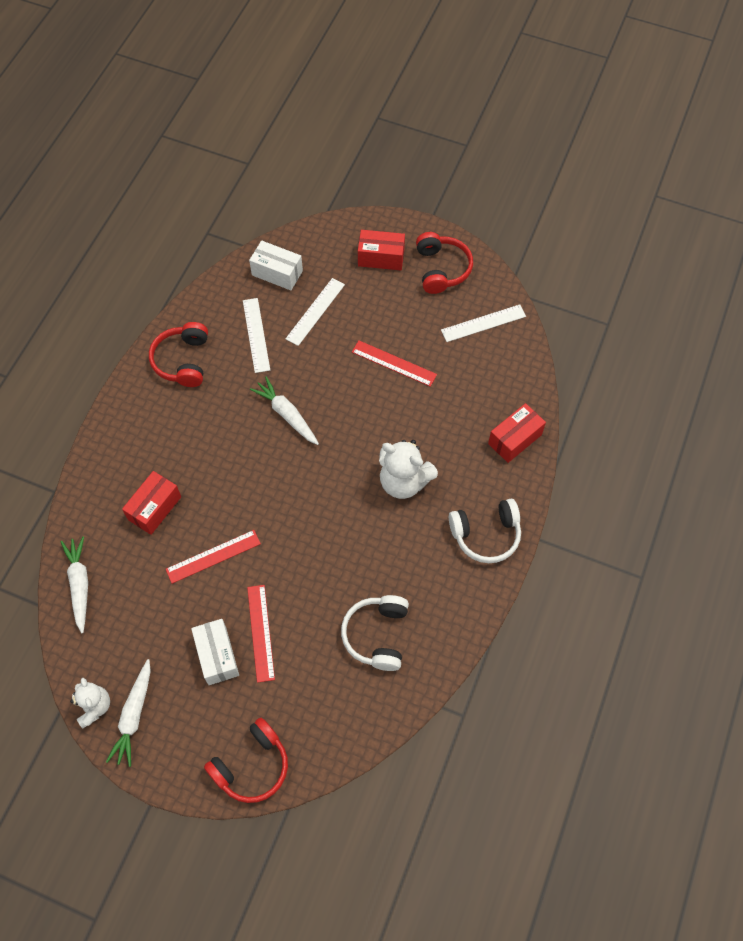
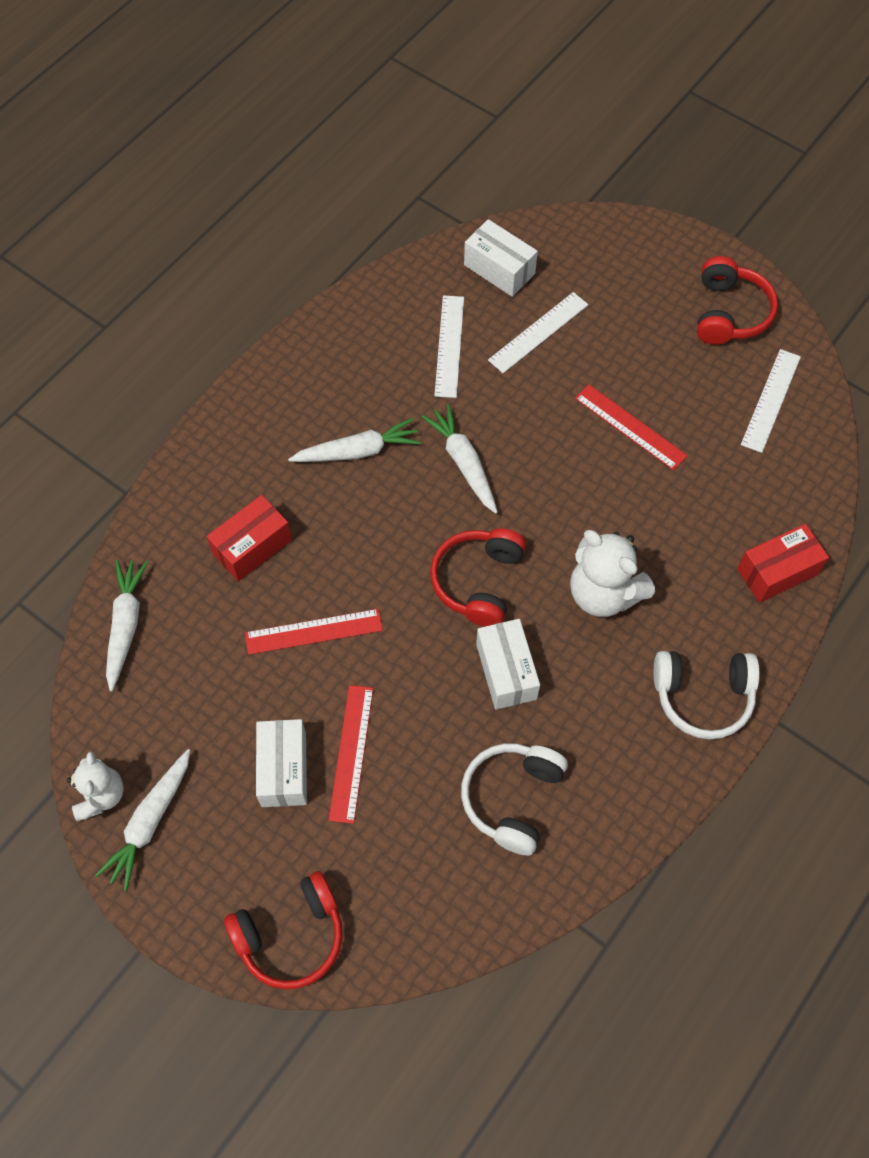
camera: 15 degrees right, 0 degrees up
(183, 361) = (342, 358): red headphones -> red headphones (478, 581)
(211, 423) = (357, 451): none -> white carrot
(352, 551) = (506, 671): none -> white box
(381, 257) = (648, 279): red box -> none
(483, 323) = (771, 400): white ruler -> white ruler turned 60 degrees counterclockwise

